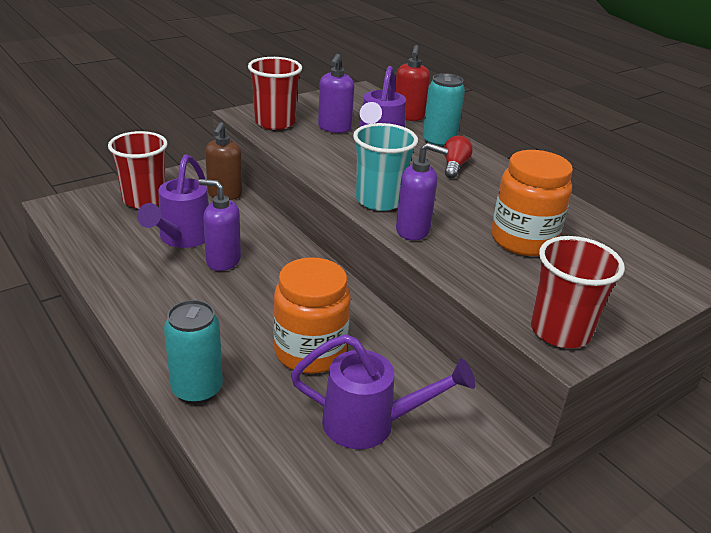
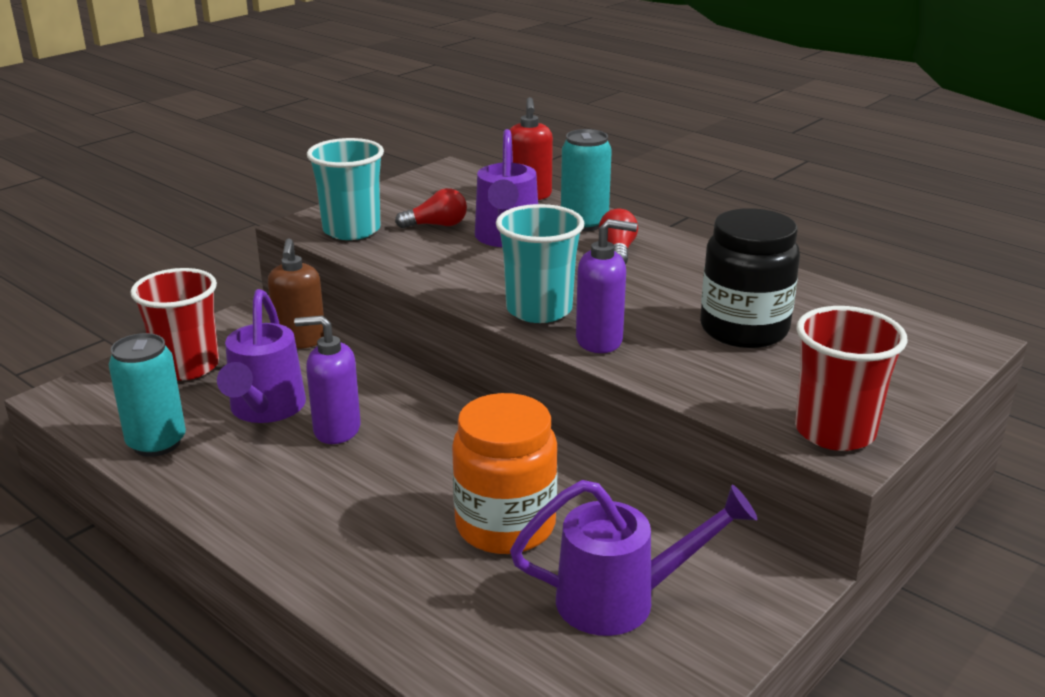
camera: 10 degrees left, 5 degrees down
(197, 389) = (372, 603): turquoise can -> turquoise can (156, 443)
(275, 123) = (351, 230): red cup -> turquoise cup
(334, 128) = (436, 225): purple soap dispenser -> red light bulb
(523, 240) = (744, 329): orange jar -> black jar

